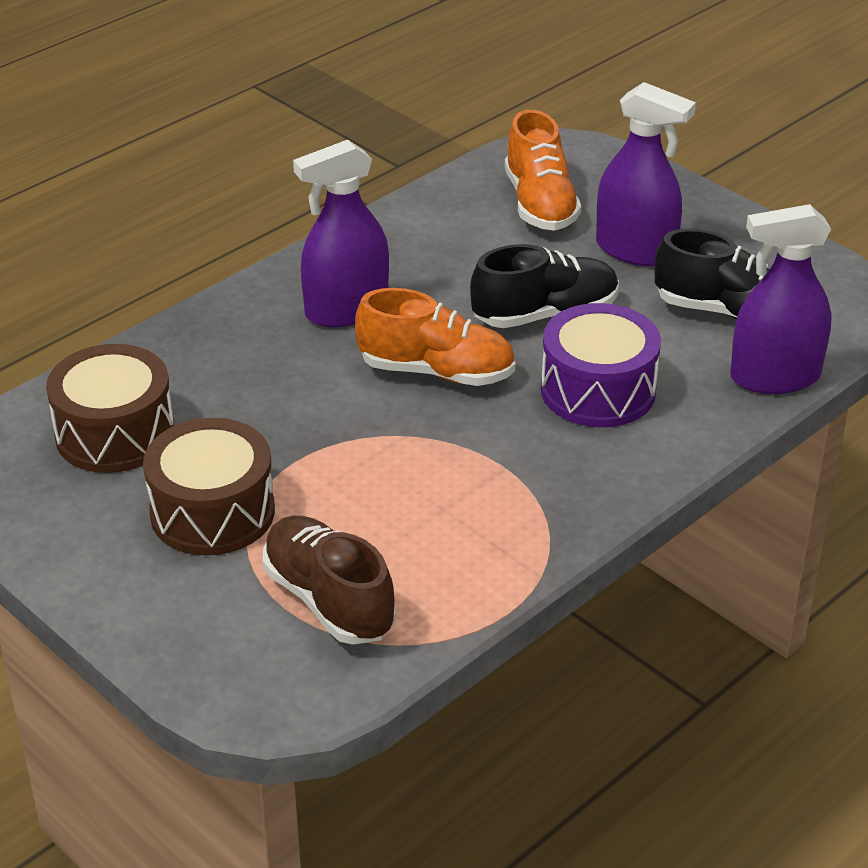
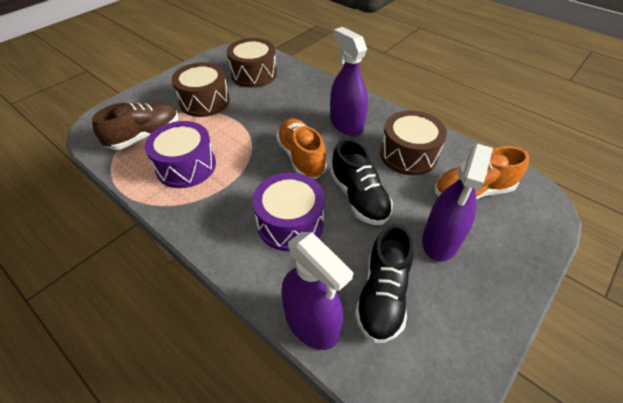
camera: 85 degrees right, 10 degrees up
(436, 372) = (301, 157): orange shoe -> orange shoe turned 150 degrees clockwise
(442, 524) = (186, 166): none -> purple drum
(446, 250) = (408, 154): none -> brown drum
(775, 377) = (311, 323): purple spray bottle -> purple spray bottle turned 150 degrees clockwise

